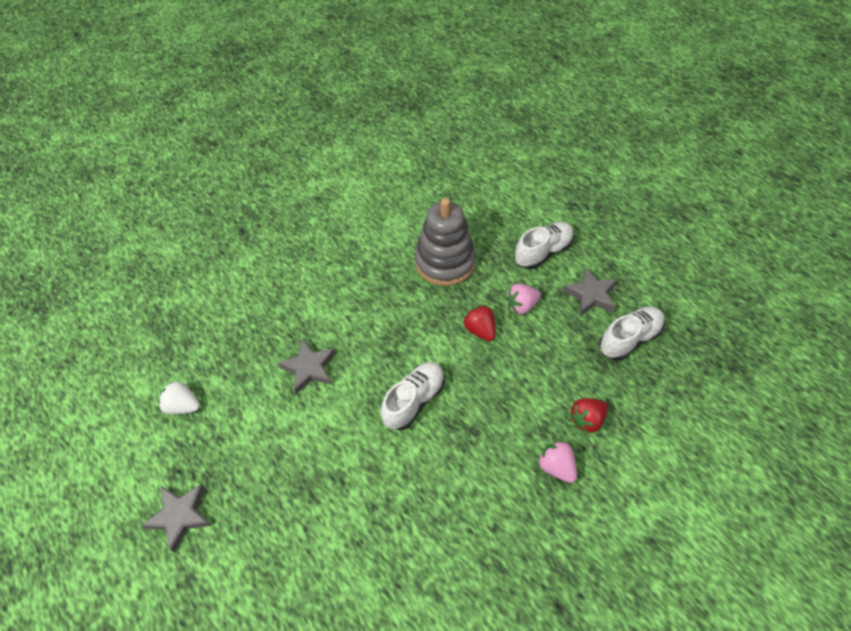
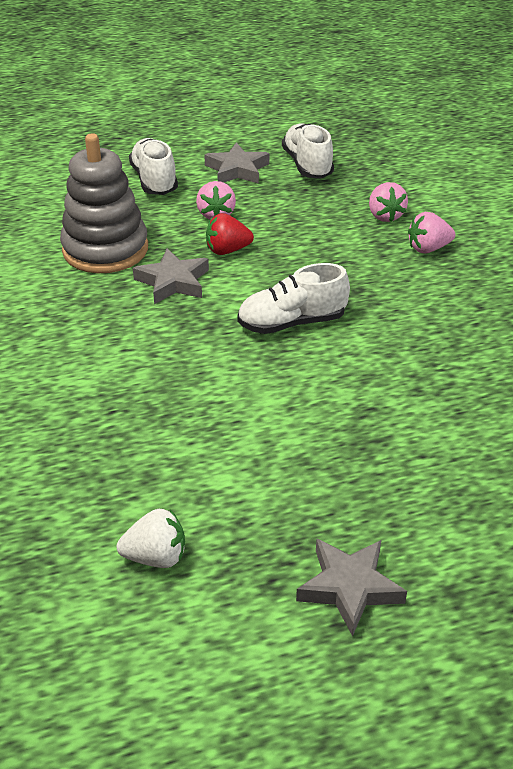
camera: 70 degrees left, 15 degrees down
(183, 406) = (156, 557): white strawberry -> white strawberry turned 135 degrees counterclockwise
(309, 368) = (182, 402): grey star -> grey star (173, 282)
(414, 400) = (291, 323): white shoe -> white shoe turned 75 degrees counterclockwise
(587, 420) = (385, 216): red strawberry -> pink strawberry

